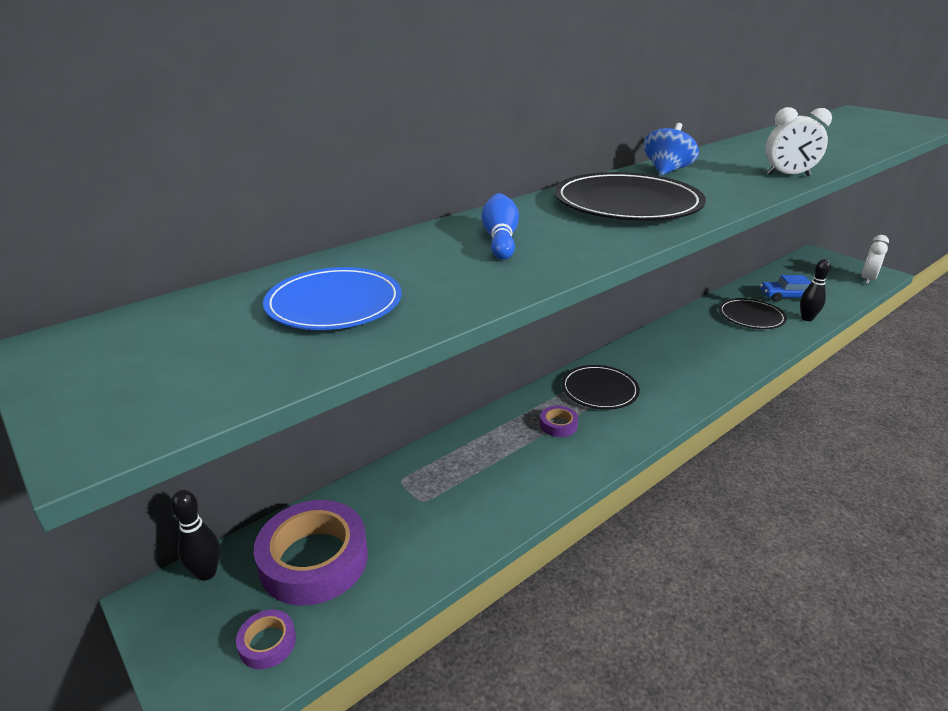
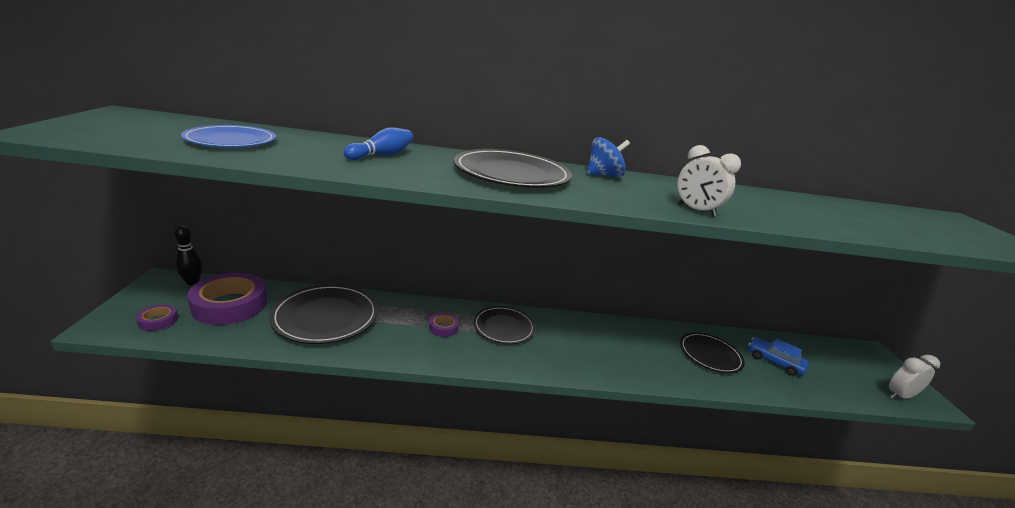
camera: 35 degrees right, 5 degrees down
(440, 493) = (326, 316): none -> black plate
(807, 318) = (765, 384): black bowling pin -> none

